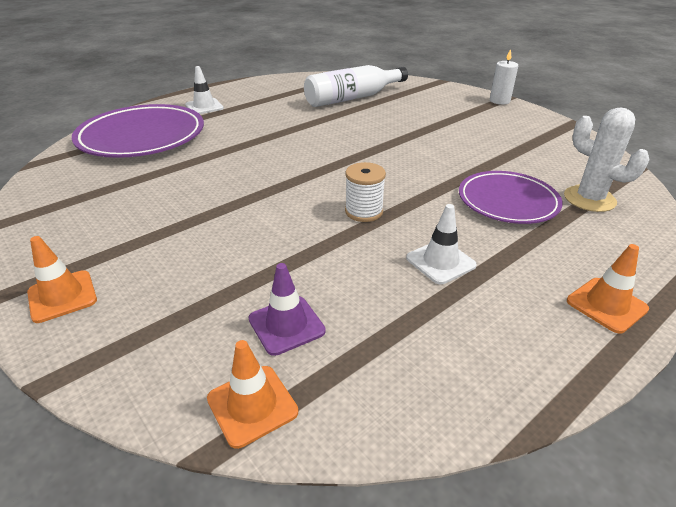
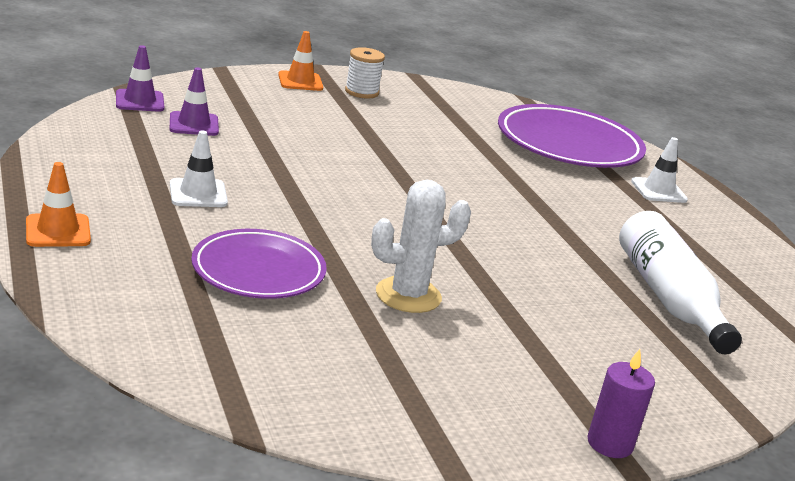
camera: 105 degrees right, 10 degrees down
(252, 405) = (139, 101): orange traffic cone -> purple traffic cone
(364, 212) = (314, 193): white spool -> white spool (361, 92)
(499, 101) = (610, 443): white candle -> purple candle
(589, 199) = (209, 325): white cactus -> white cactus (408, 295)

